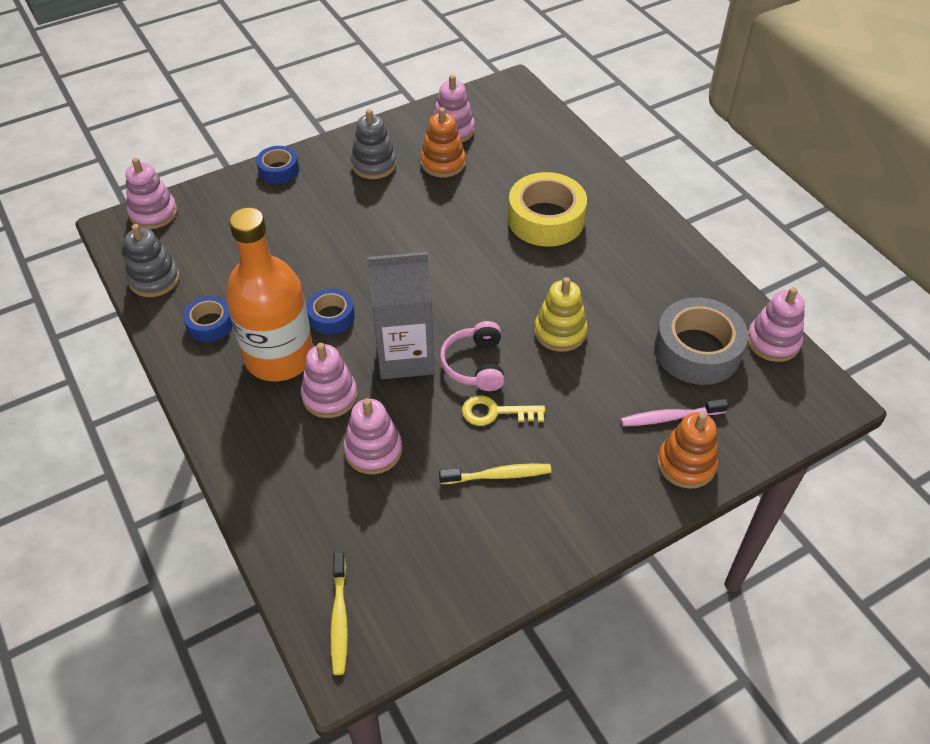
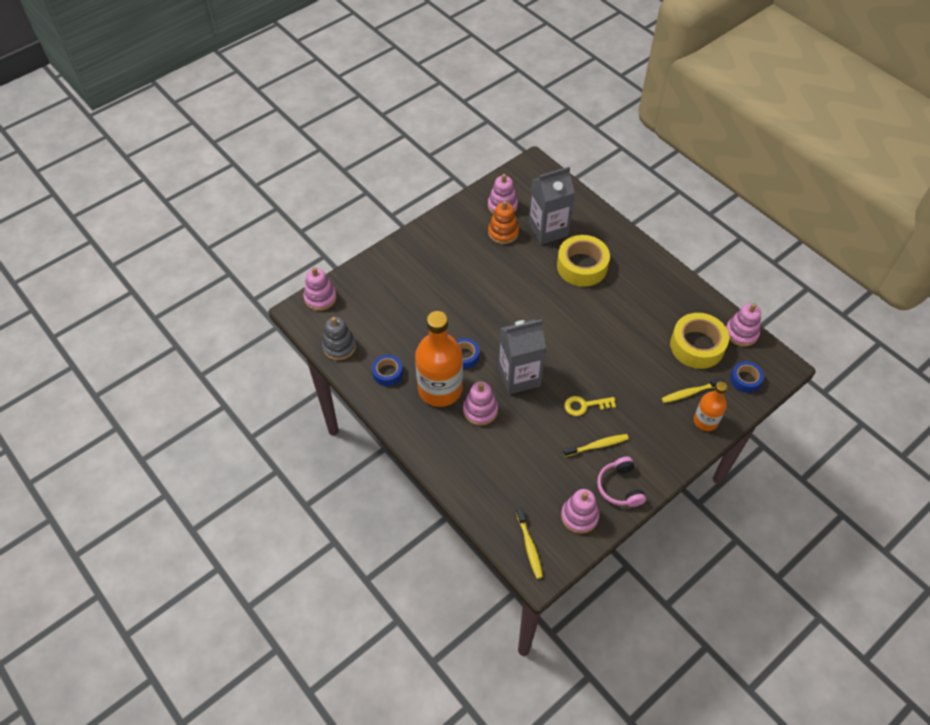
camera: 10 degrees left, 5 degrees up
(279, 170) = (394, 253): blue tape -> blue tape (745, 380)
(373, 450) = (518, 441): pink stacking toy -> pink stacking toy (579, 516)
(374, 164) = (457, 240): grey stacking toy -> none
(475, 364) = (564, 376): pink headphones -> pink headphones (620, 487)
(509, 167) = (548, 230): none -> grey carton
(560, 332) = (610, 345): yellow stacking toy -> none
(670, 417) = (690, 393): pink toothbrush -> yellow toothbrush
(686, 464) = (705, 421): orange stacking toy -> orange bottle
(697, 350) = (697, 346): grey tape -> yellow tape

